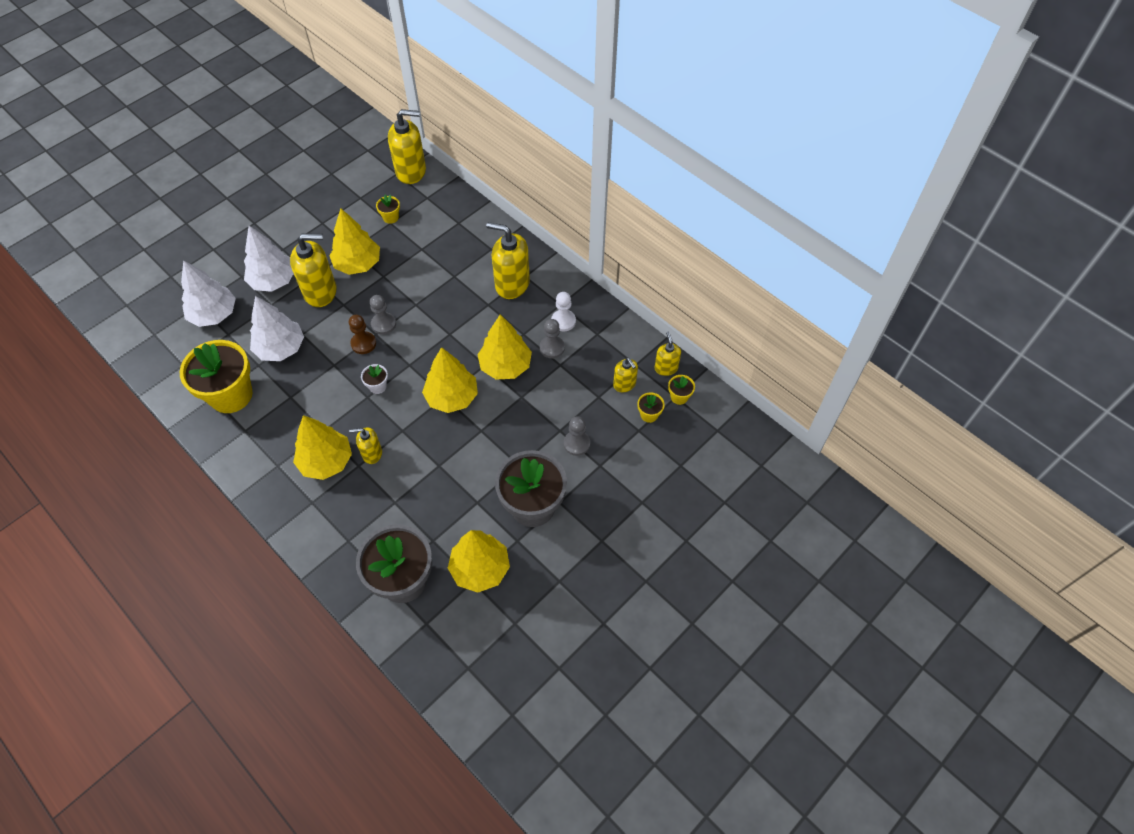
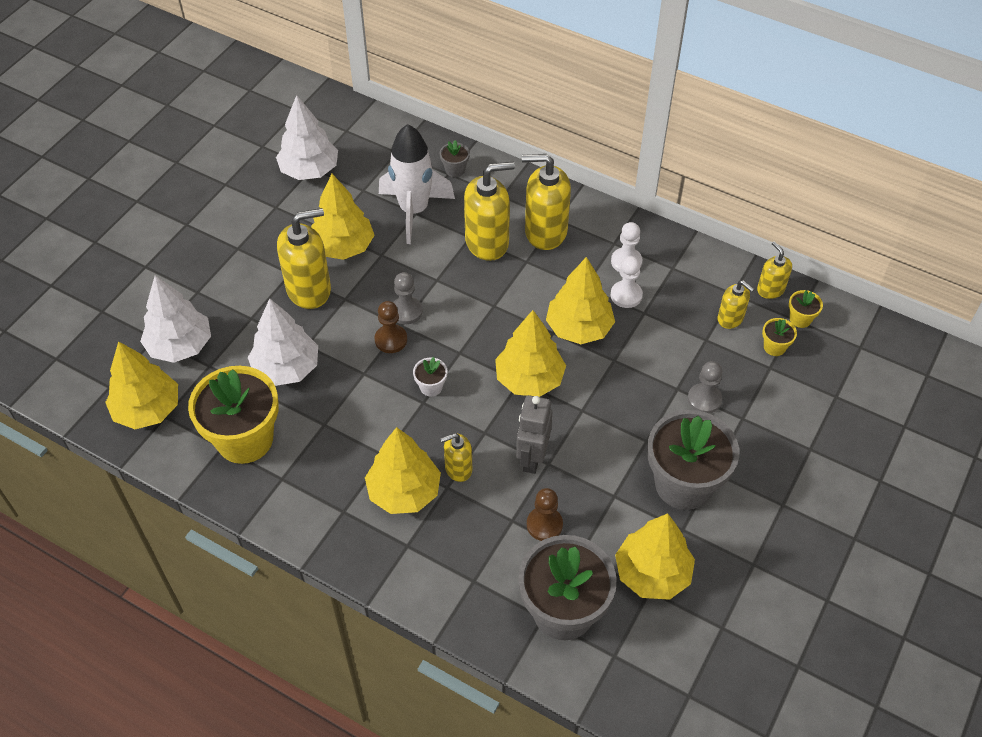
camera: 15 degrees left, 5 degrees down
(173, 357) = (147, 409): none -> yellow tree
(273, 281) = (242, 289): white tree -> white tree (309, 170)
(391, 217) = (361, 184): yellow flower pot -> none
(411, 171) = (363, 125): yellow soap dispenser -> yellow soap dispenser (487, 242)
(416, 511) = (544, 525): none -> brown pawn
(421, 247) = (414, 211): none -> white rocket
(429, 458) = (532, 458): none -> grey robot
(464, 221) = (455, 170): none -> grey flower pot
(552, 348) = (626, 295): grey pawn -> white pawn

